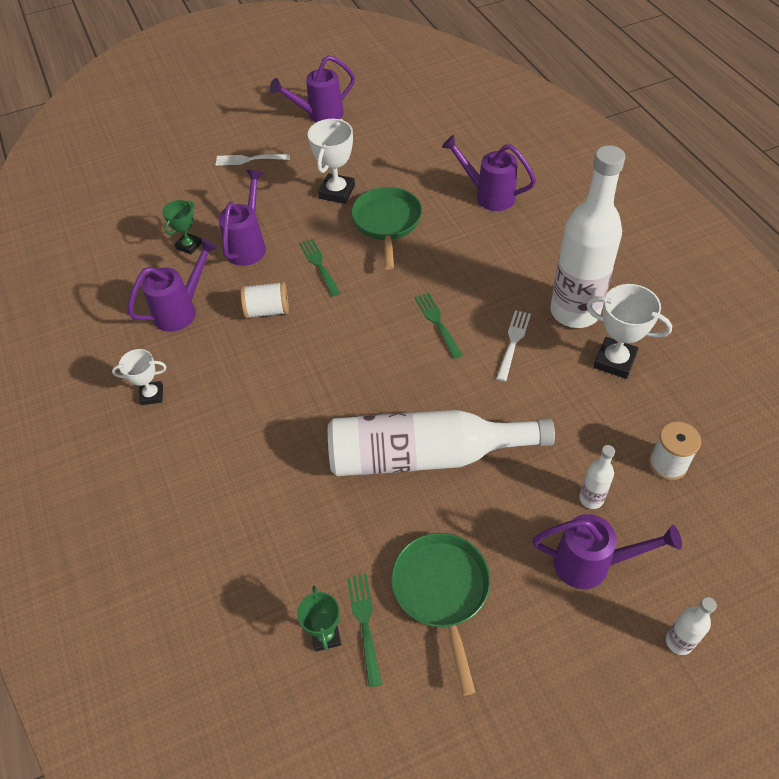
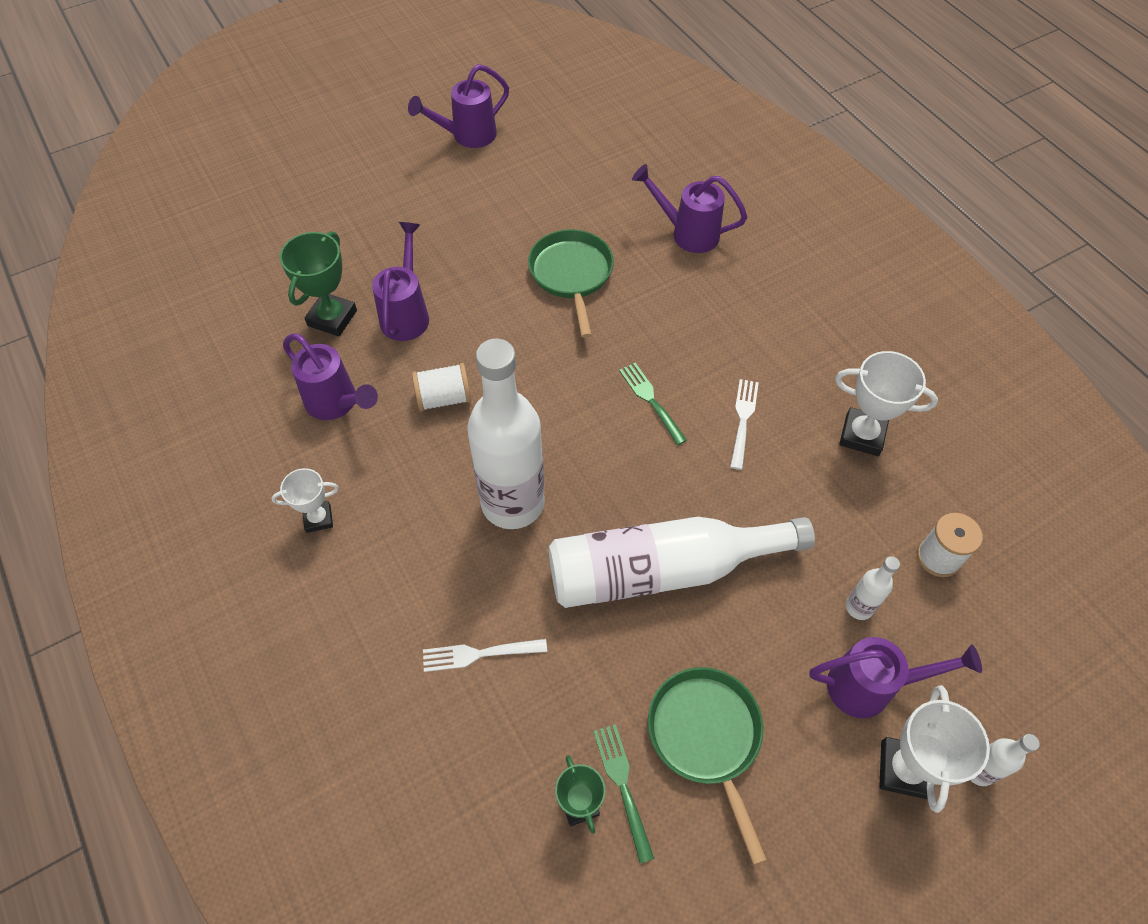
camera: 10 degrees left, 5 degrees up
(181, 310) = (337, 404): purple watering can -> purple watering can turned 90 degrees clockwise
(189, 245) = (332, 318): green trophy -> green trophy, size x1.58
(249, 159) = (389, 199): white fork -> white fork (479, 654)
(319, 265) = (498, 334): green fork -> none
(337, 192) = (504, 238): white trophy -> white trophy (904, 769)
(574, 311) = (808, 376): white bottle -> white bottle (513, 503)

